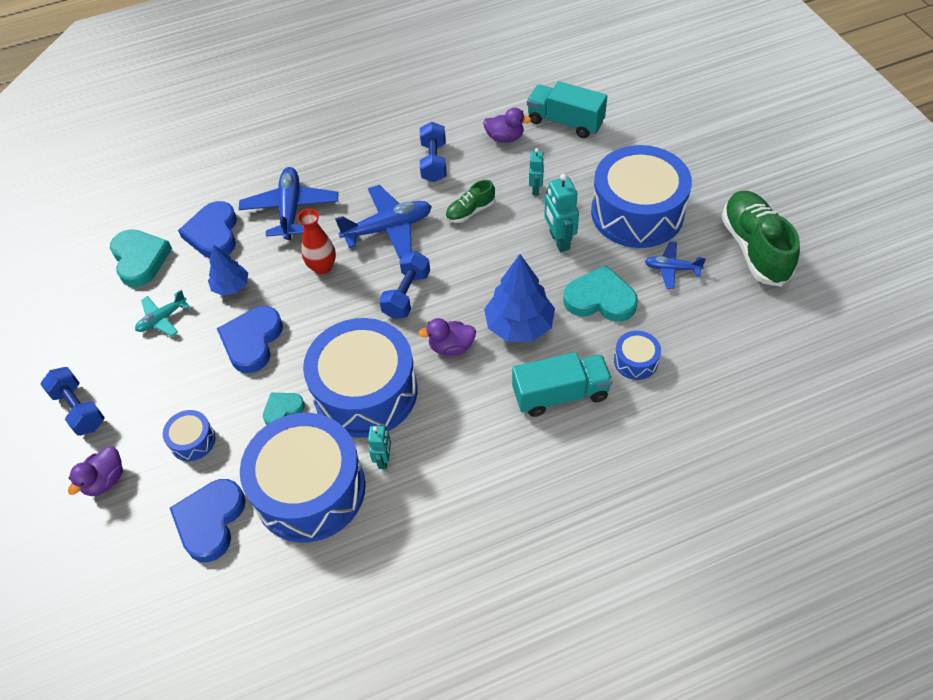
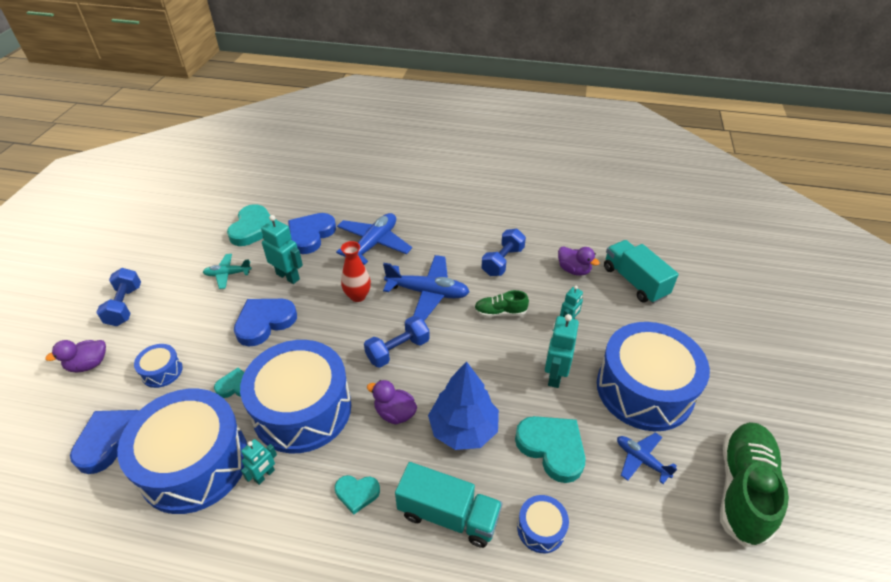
camera: 30 degrees right, 10 degrees down
(231, 286) = (288, 276): blue tree -> turquoise robot
(475, 424) = (357, 493): none -> turquoise heart

